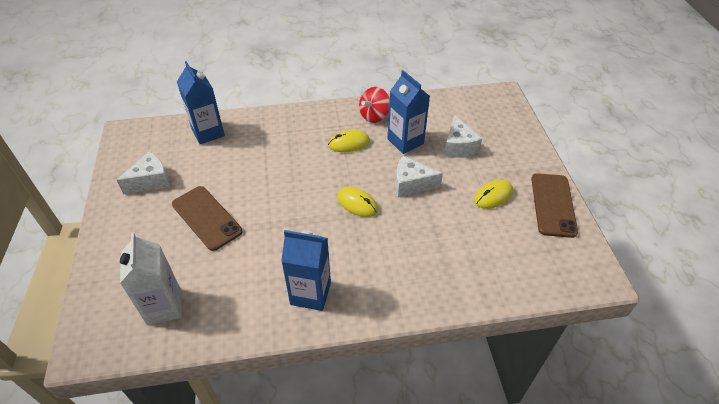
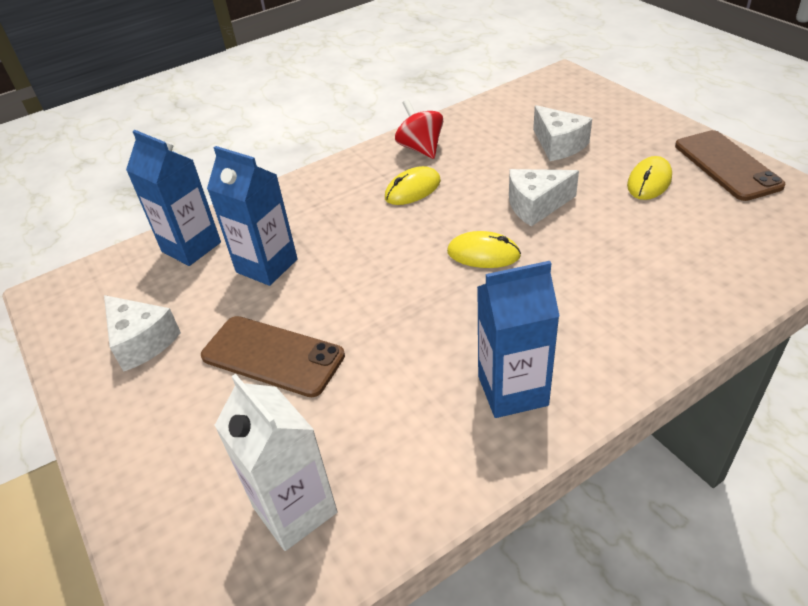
camera: 20 degrees left, 5 degrees down
(151, 181) = (142, 342): white cheese -> white cheese turned 105 degrees clockwise
(374, 116) = (421, 148): red spinning top -> red spinning top turned 135 degrees clockwise
(405, 141) = (486, 162): blue carton -> blue carton (267, 266)

